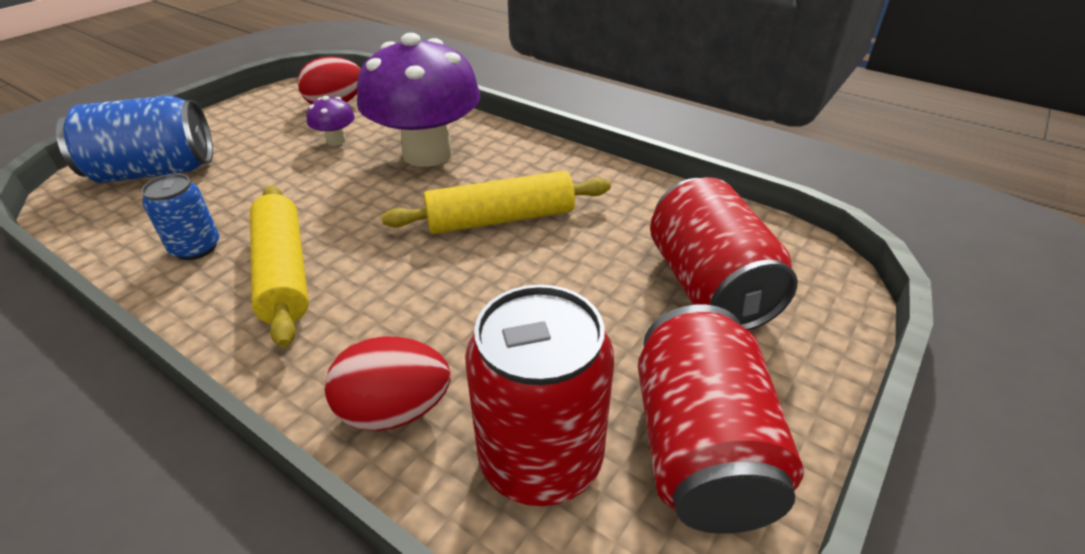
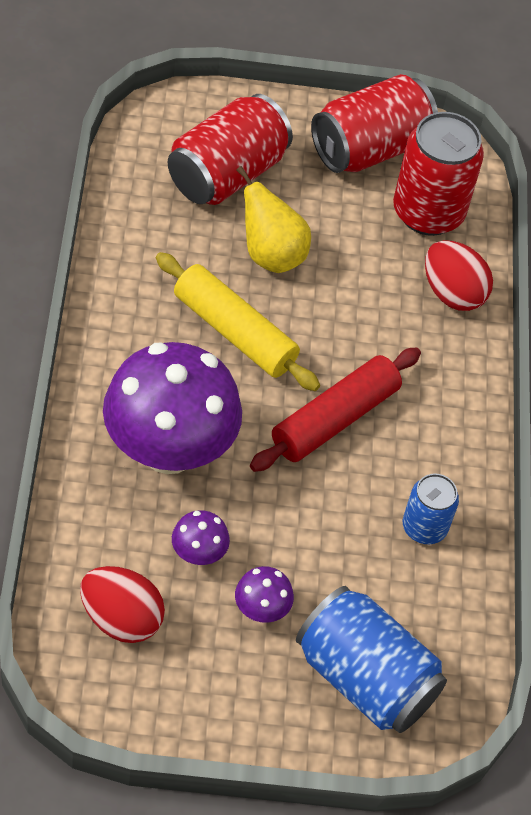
camera: 130 degrees left, 15 degrees up
(264, 150) = (261, 610): none -> purple mushroom
(283, 272) = (401, 440): yellow rolling pin -> none
(354, 241) = (334, 418): none -> red rolling pin
(573, 275) = (270, 255): none -> yellow pear

